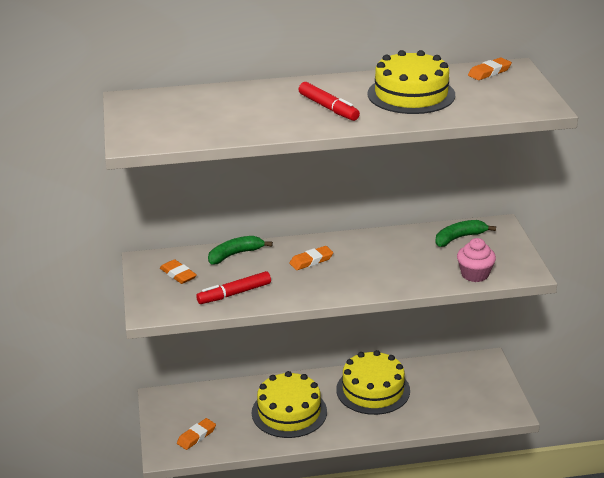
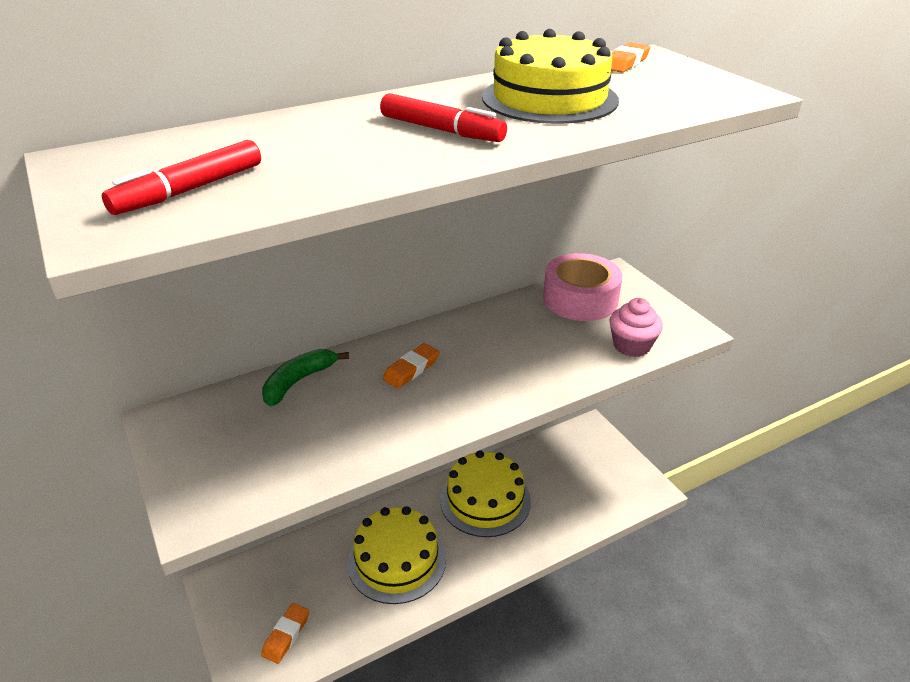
camera: 20 degrees left, 5 degrees up
(178, 274) = (222, 433): orange eraser -> none
(234, 294) = (322, 448): red marker -> red marker (189, 190)
(459, 238) = (580, 299): green banana -> pink tape

